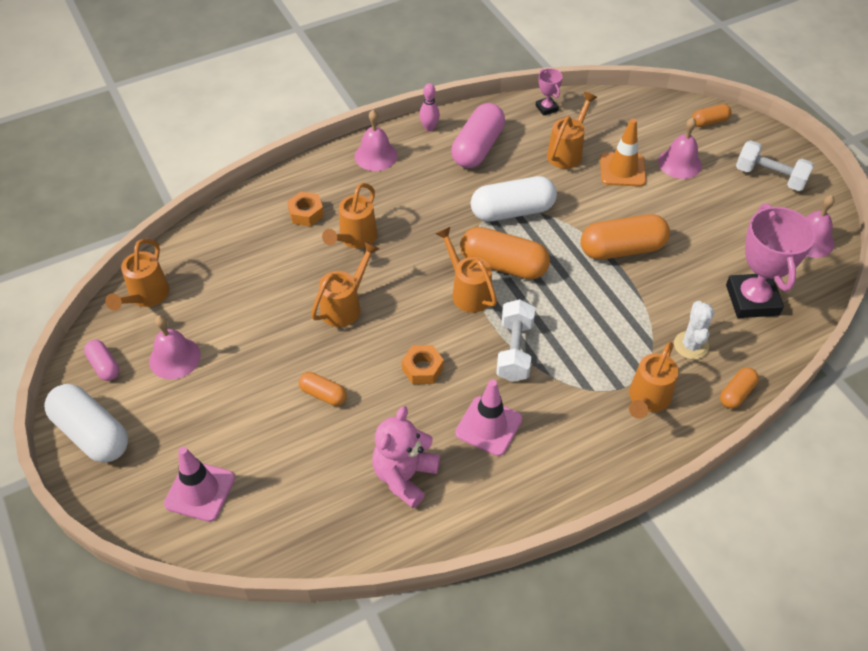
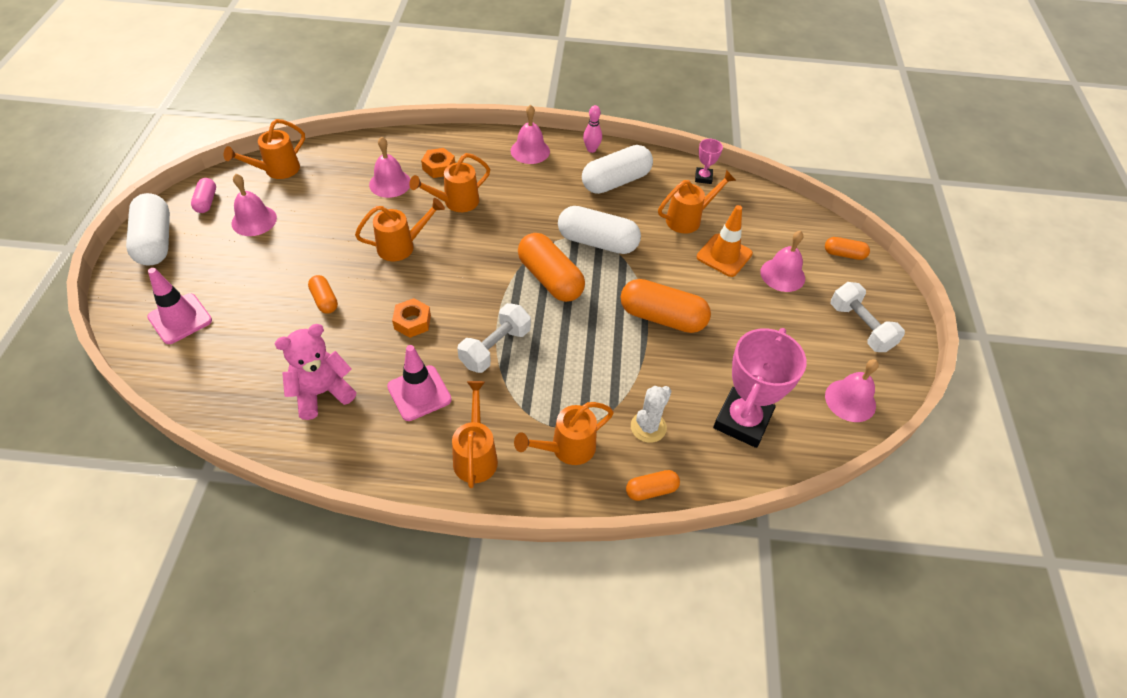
camera: 30 degrees right, 0 degrees up
(274, 252) = (390, 183): none -> pink bell
(468, 292) = (502, 284): orange watering can -> orange watering can (475, 455)
(478, 148) = (616, 181): pink capsule -> white capsule

